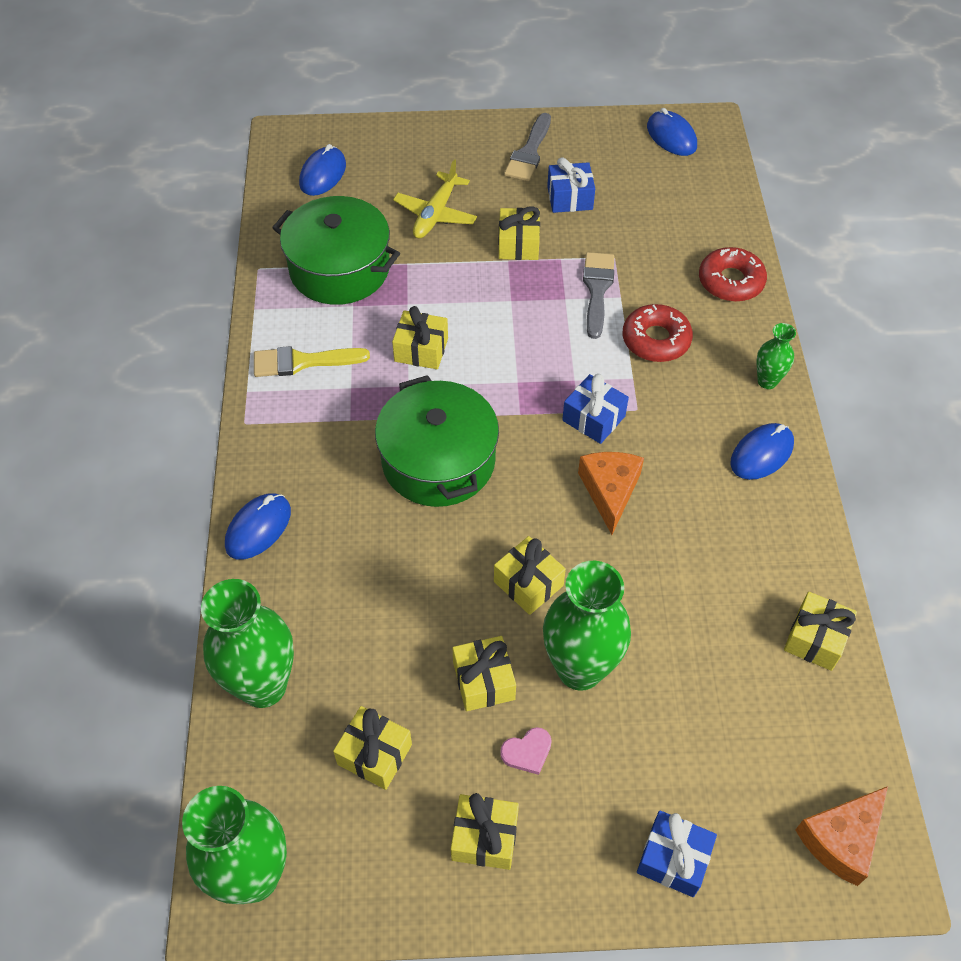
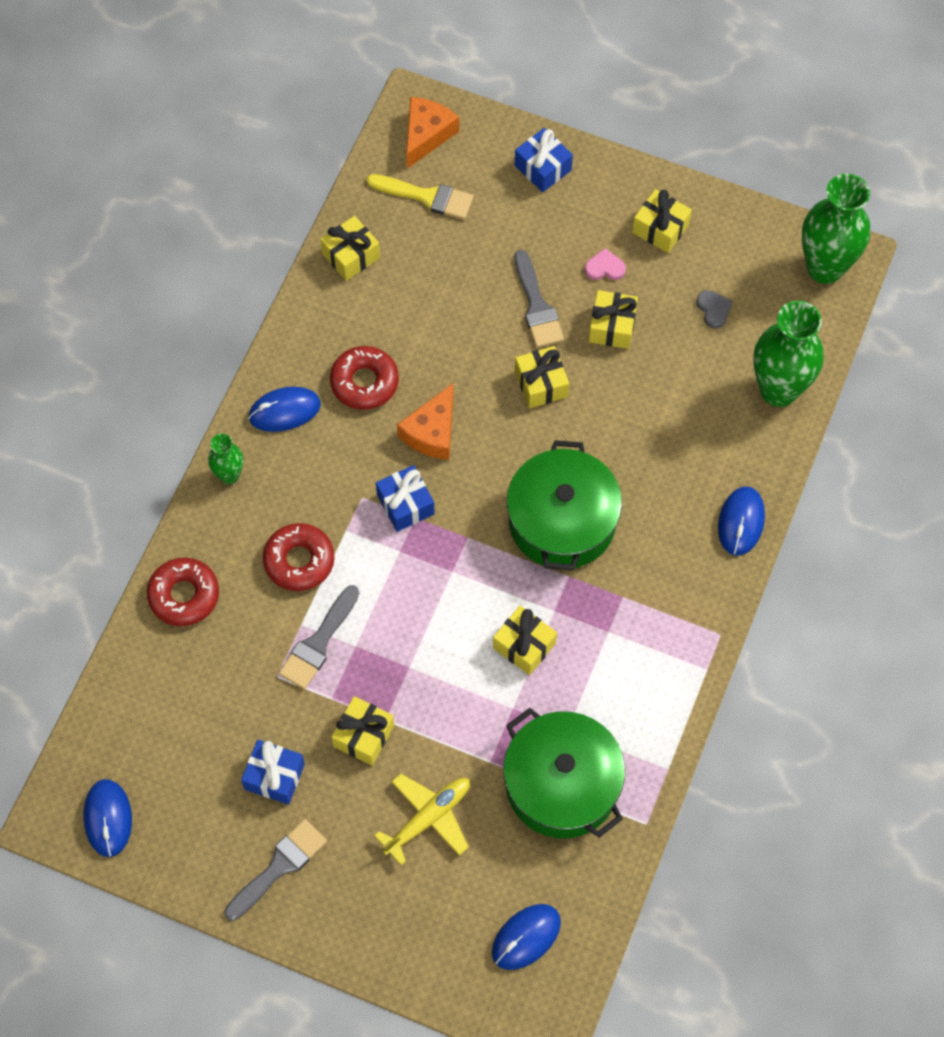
camera: 155 degrees left, 10 degrees up
(258, 528) = (741, 522): blue mouse -> blue mouse turned 45 degrees counterclockwise
(302, 362) = (643, 680): yellow brush -> yellow brush (426, 197)
(374, 754) = (713, 309): yellow gift -> grey heart
(580, 669) = (537, 306): green vase -> grey brush
(706, 511) = (364, 382): none -> red donut
(841, 839) = (426, 135): orange cheese -> orange cheese turned 45 degrees counterclockwise

